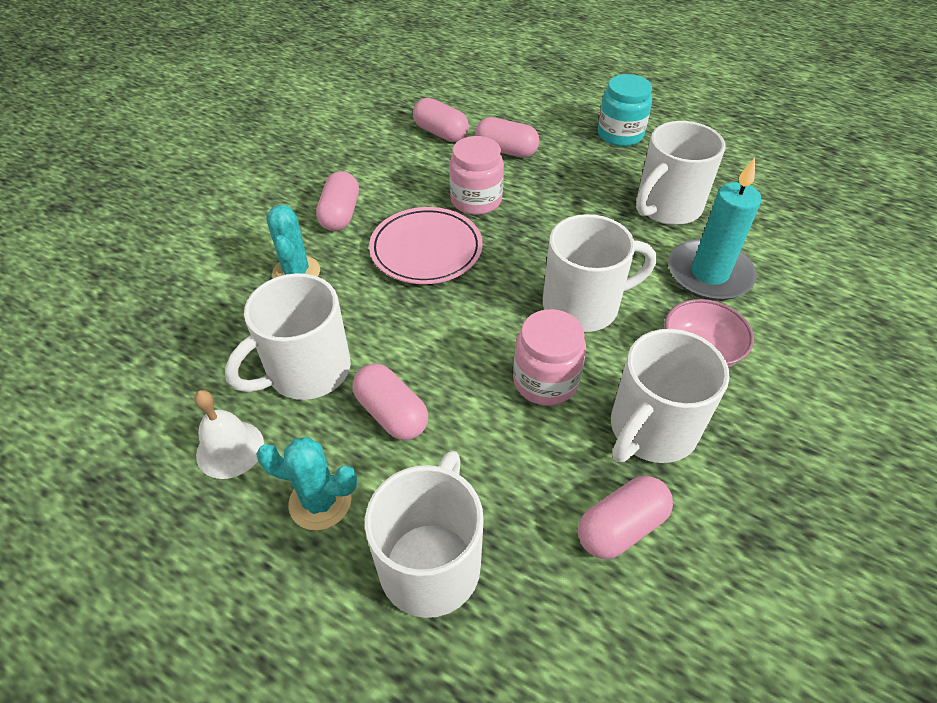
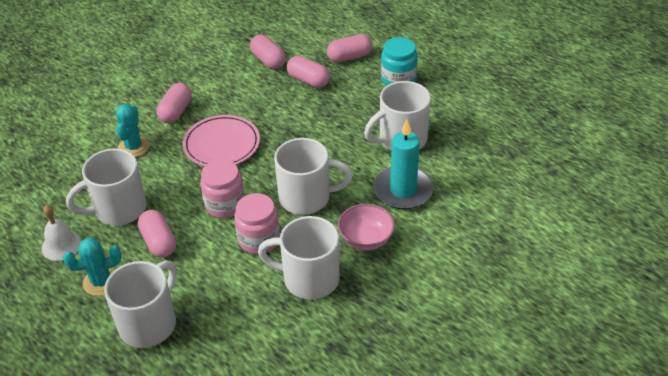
camera: 15 degrees right, 5 degrees down
(320, 501) = (101, 282): turquoise cactus -> turquoise cactus turned 45 degrees counterclockwise
(476, 200) = (270, 115): pink jar -> pink jar (225, 204)
(621, 527) = (262, 326): pink capsule -> pink capsule (349, 57)
(651, 430) = (309, 279): white mug -> white mug turned 45 degrees clockwise

